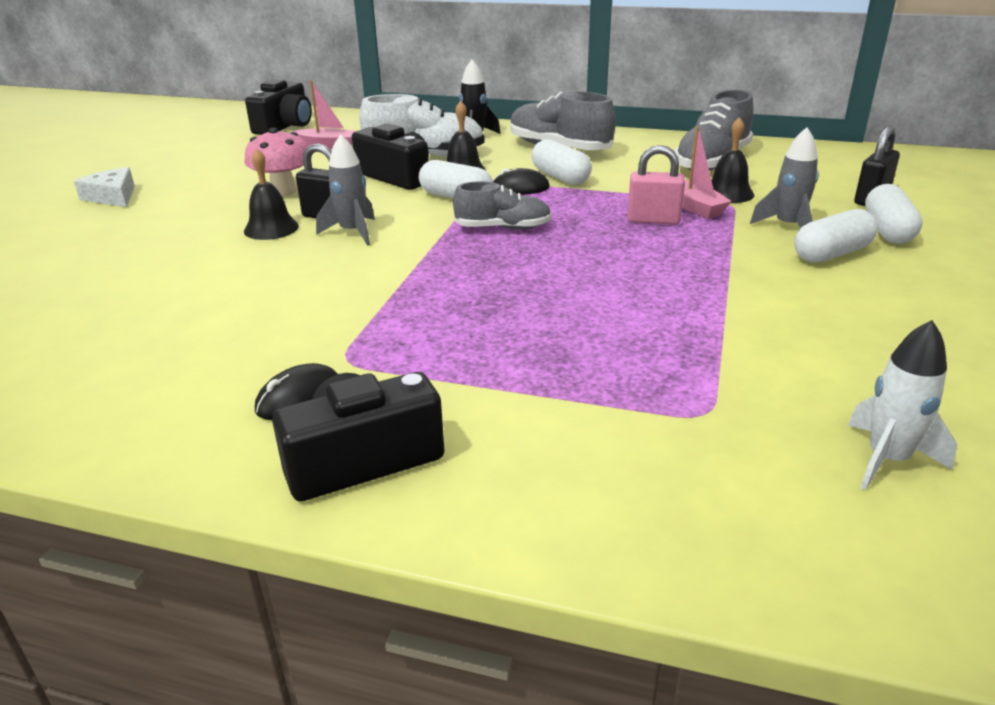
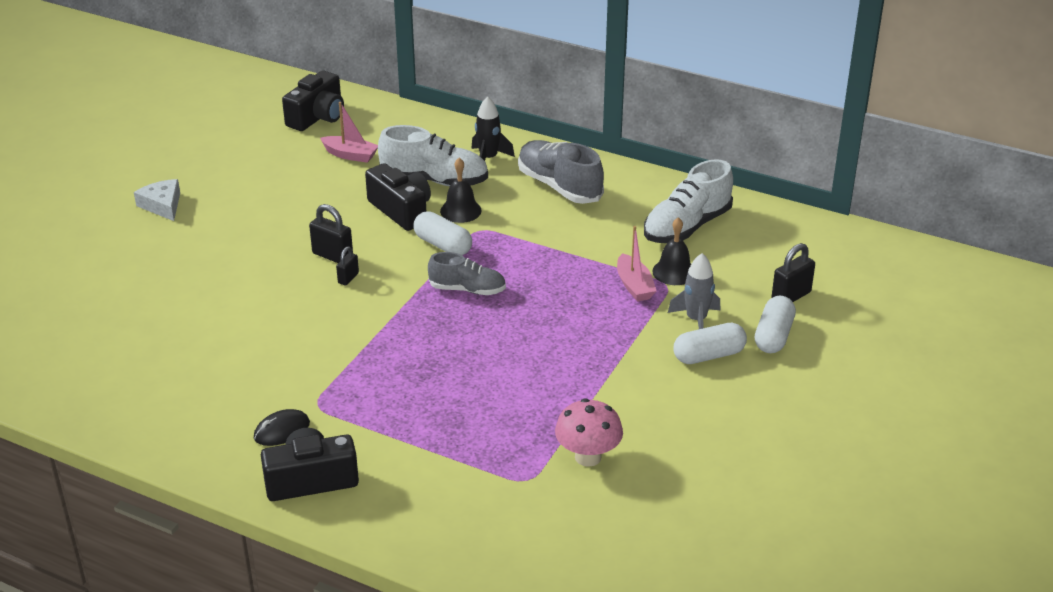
camera: 10 degrees right, 5 degrees up
(271, 228) = (286, 264): black bell -> none
(283, 191) = (302, 217): pink mushroom -> pink mushroom (588, 457)
(353, 232) = (348, 278): grey rocket -> black padlock
(520, 188) = (501, 240): black mouse -> none
(560, 177) = (541, 230): white capsule -> none
(653, 220) = (592, 297): pink padlock -> none
(712, 162) = (687, 227): grey shoe -> white shoe
(887, 459) = (615, 526): white rocket -> none

